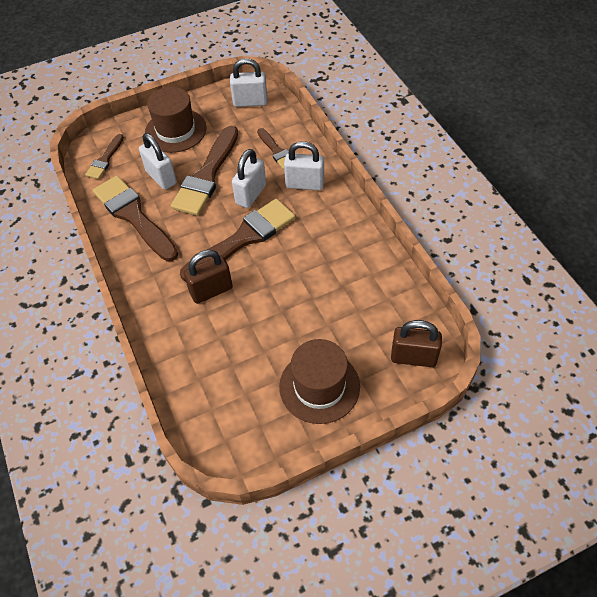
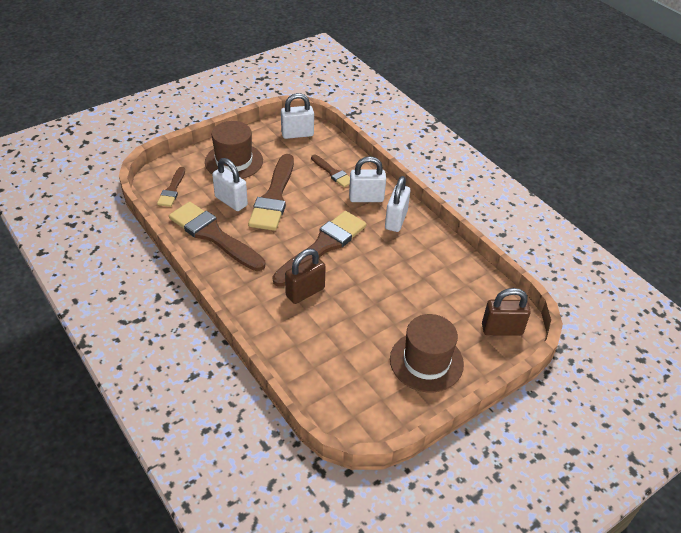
camera: 15 degrees left, 10 degrees down
(251, 194) = (319, 210): white padlock -> white padlock (396, 220)

